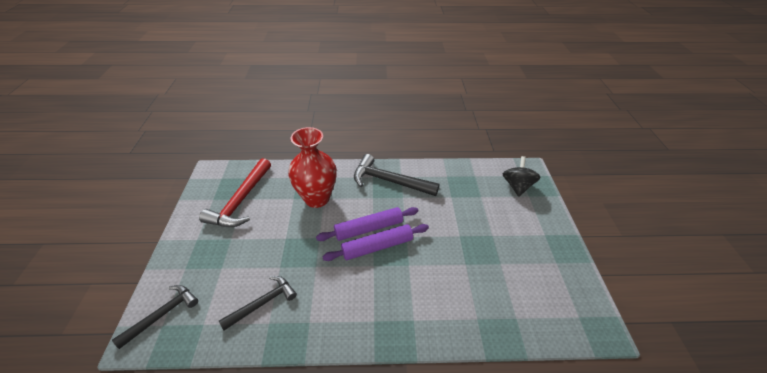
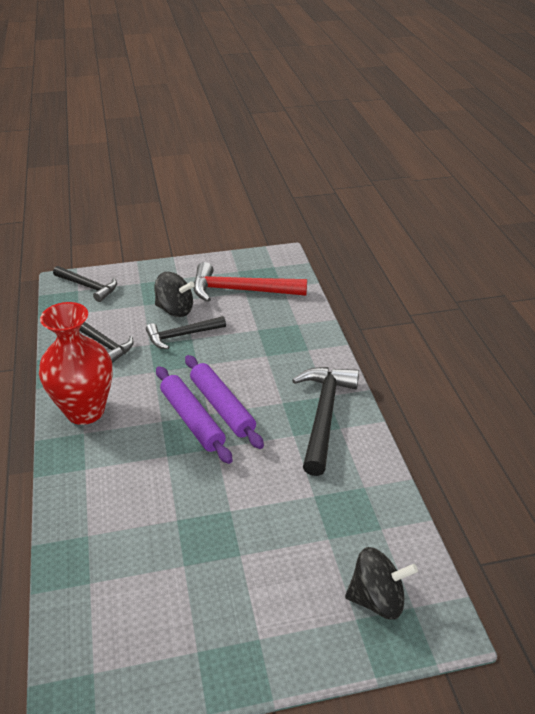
camera: 80 degrees right, 5 degrees down
(242, 245) = (175, 310): none -> black spinning top
(279, 244) = (182, 335): none -> black hammer
(317, 198) = (264, 349): red vase -> red vase (85, 411)

